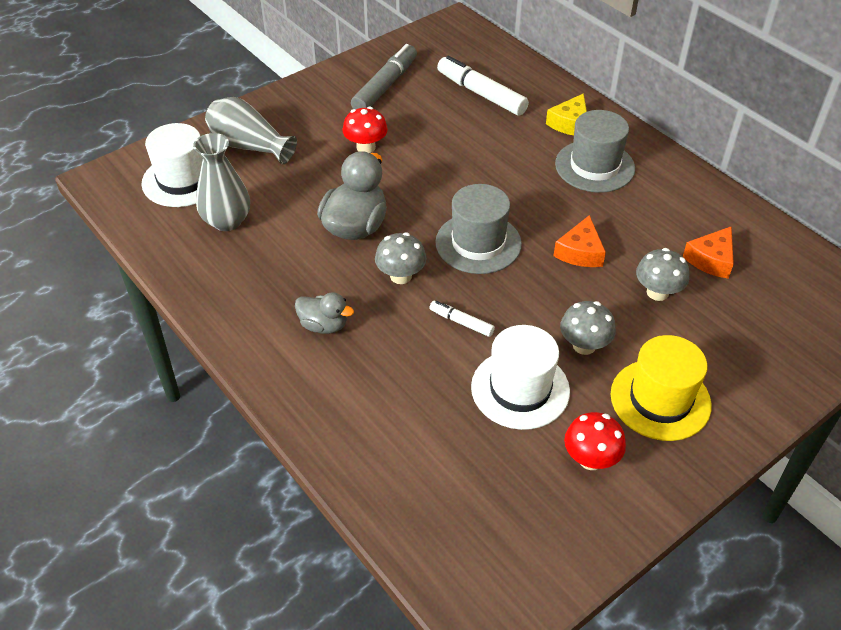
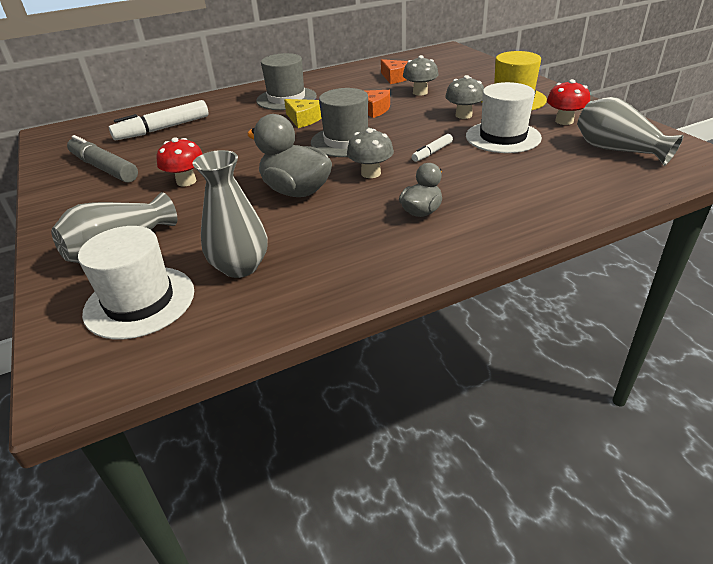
camera: 75 degrees left, 10 degrees down
(502, 513) = (617, 150): none -> grey vase
(570, 123) = (232, 102): yellow cheese -> yellow cheese (304, 119)

